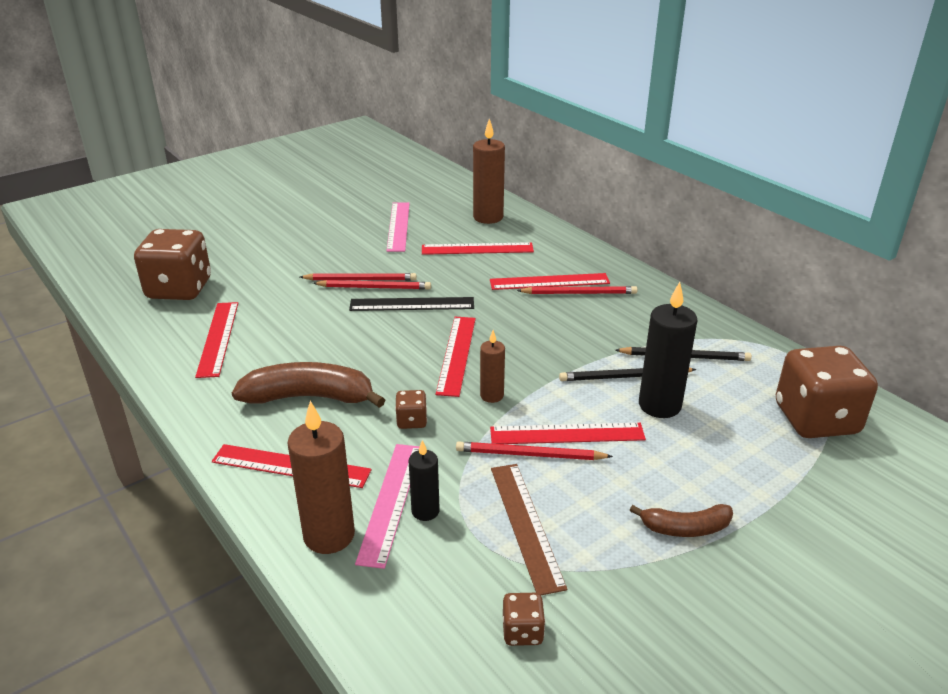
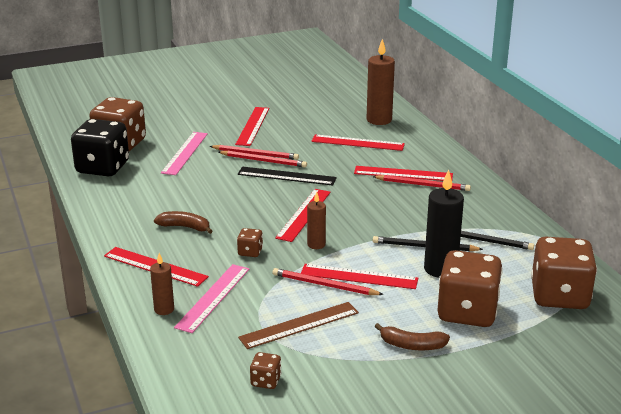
camera: 15 degrees right, 5 degrees down
(166, 326) = (103, 168): none -> black dice
(218, 338) = (136, 180): red ruler -> red ruler (253, 126)
(310, 397) = (185, 227): brown banana -> brown banana, size x0.57
(329, 535) = (164, 309): brown candle -> brown candle, size x0.56
(398, 226) = (303, 118): pink ruler -> pink ruler (185, 153)
(425, 511) = (234, 306): black candle -> none
(526, 525) = (299, 325): brown ruler -> brown ruler turned 60 degrees clockwise
(724, 463) = (467, 312): none -> brown dice

